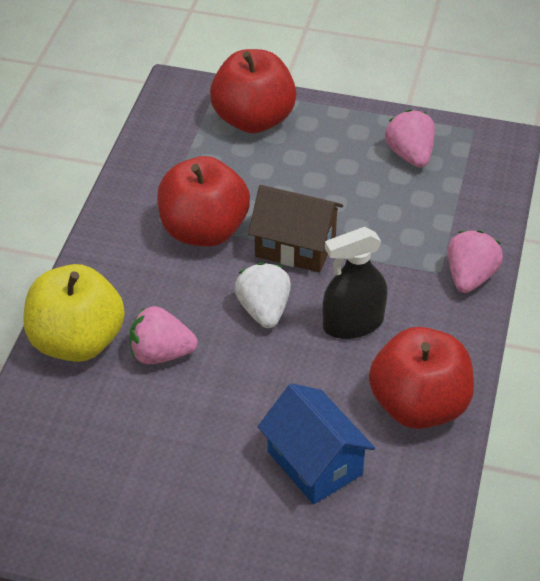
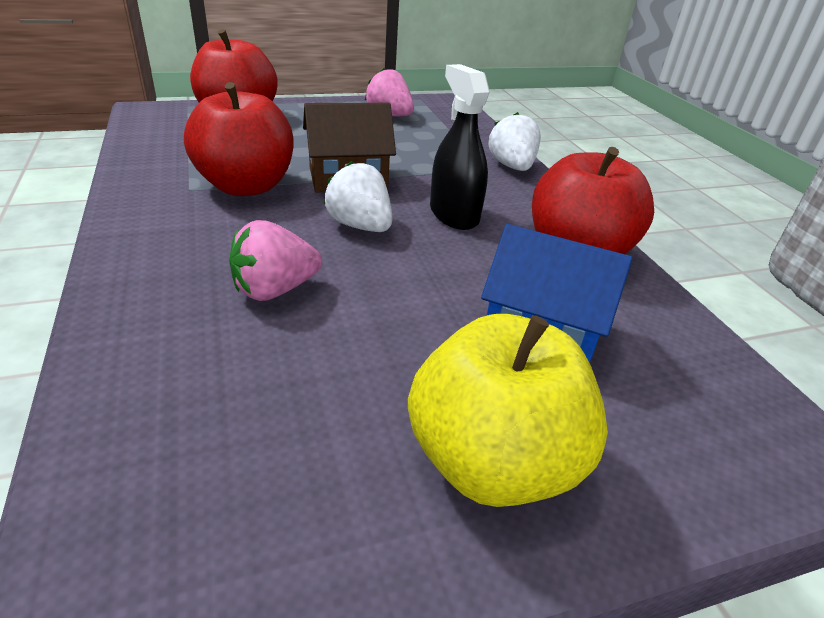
camera: 35 degrees left, 10 degrees down
(77, 341) = (150, 309): yellow apple -> yellow apple (492, 461)
(353, 323) = (454, 214): black spray bottle -> black spray bottle turned 120 degrees clockwise
(470, 277) = (512, 167): pink strawberry -> white strawberry

